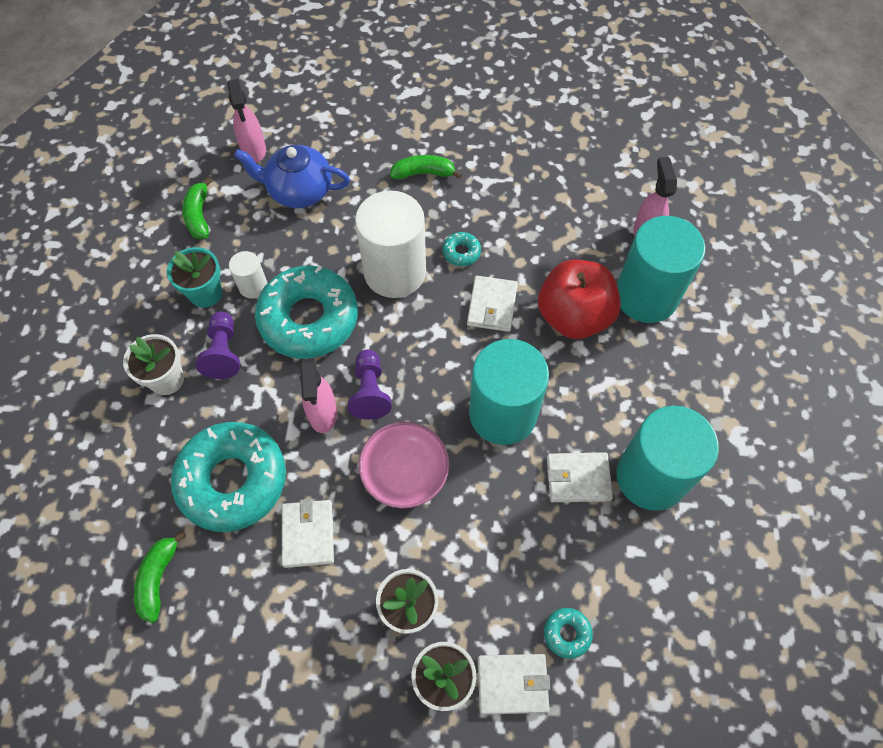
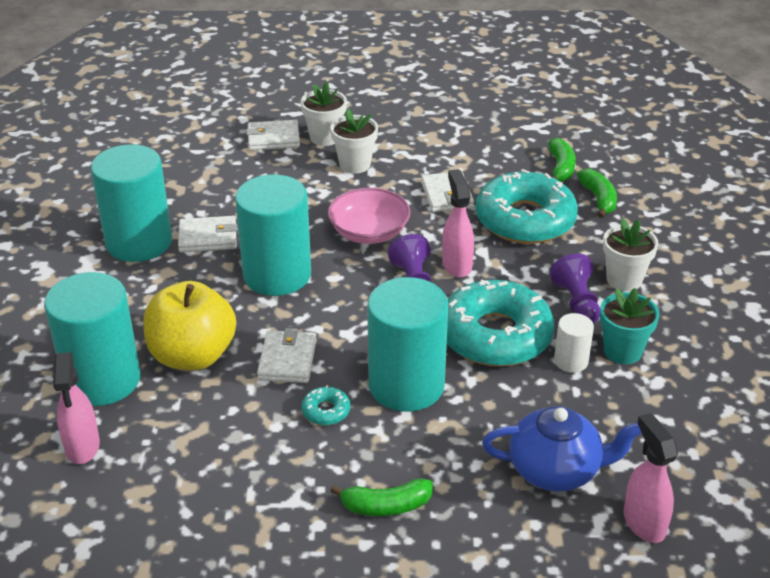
camera: 175 degrees right, 25 degrees down
(199, 215) = (675, 431): green banana -> green banana (598, 199)
(395, 272) = (406, 385): white cylinder -> turquoise cylinder
(567, 633) = (229, 160): turquoise donut -> none
(573, 316) = (192, 356): red apple -> yellow apple

